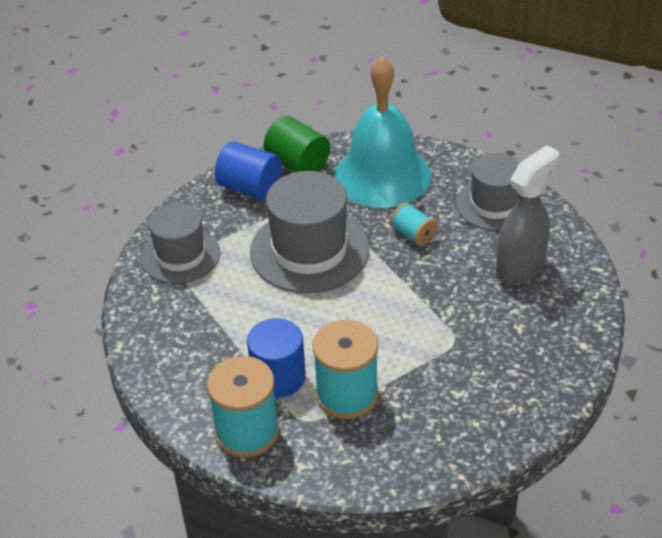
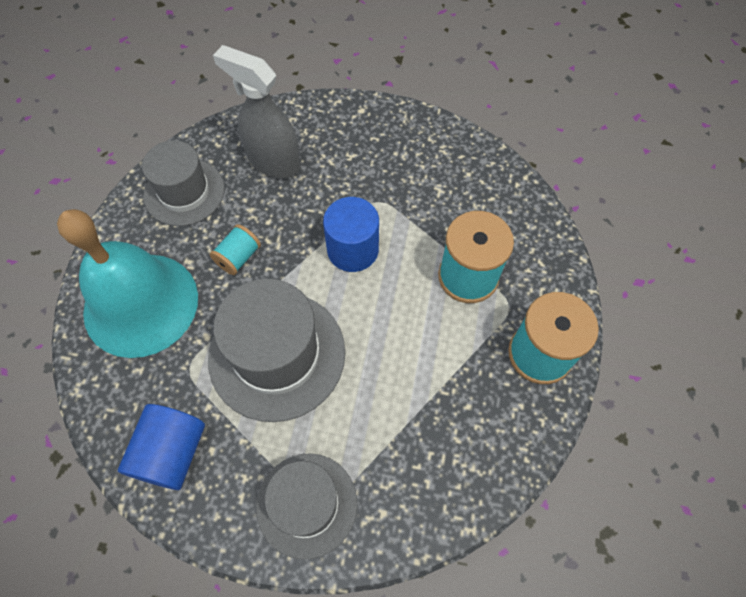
camera: 105 degrees left, 20 degrees up
(278, 377) = (464, 342): blue cylinder -> blue cylinder (352, 249)
(298, 164) = (123, 404): green cylinder -> none

